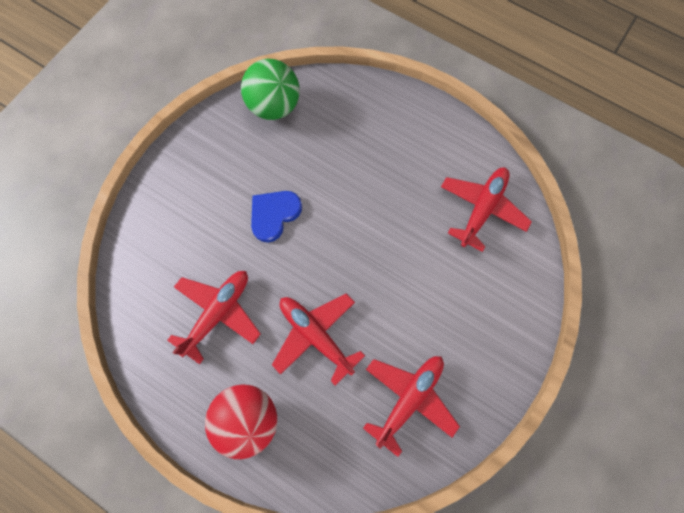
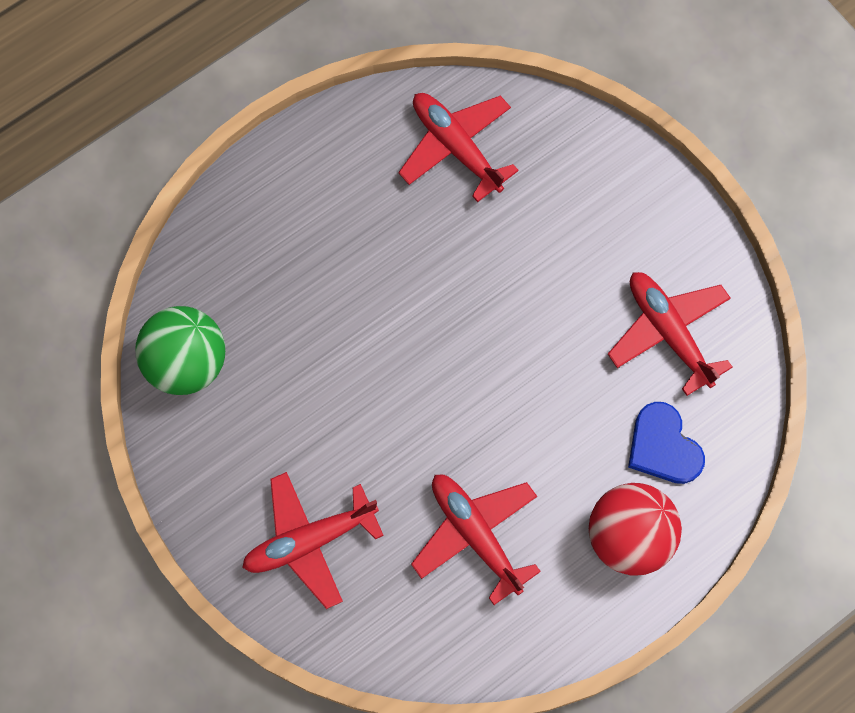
camera: 70 degrees left, 0 degrees up
(274, 215) = (360, 417): blue heart -> blue heart (663, 446)
(316, 336) = (550, 417): red plane -> red plane (309, 541)

